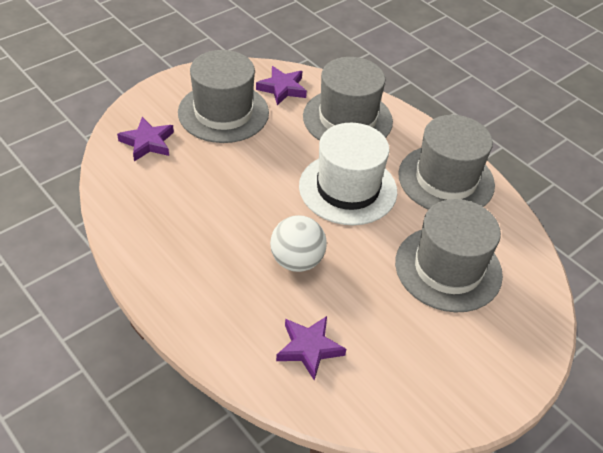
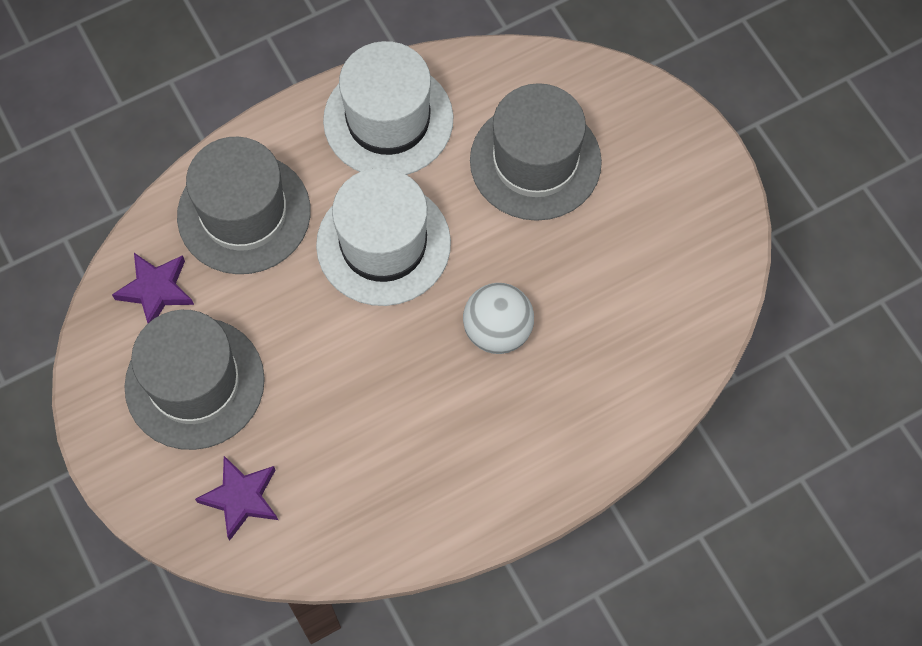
camera: 75 degrees left, 20 degrees up
(309, 348) = (627, 341): purple star -> none
(446, 179) = (388, 120): grey hat -> white hat

